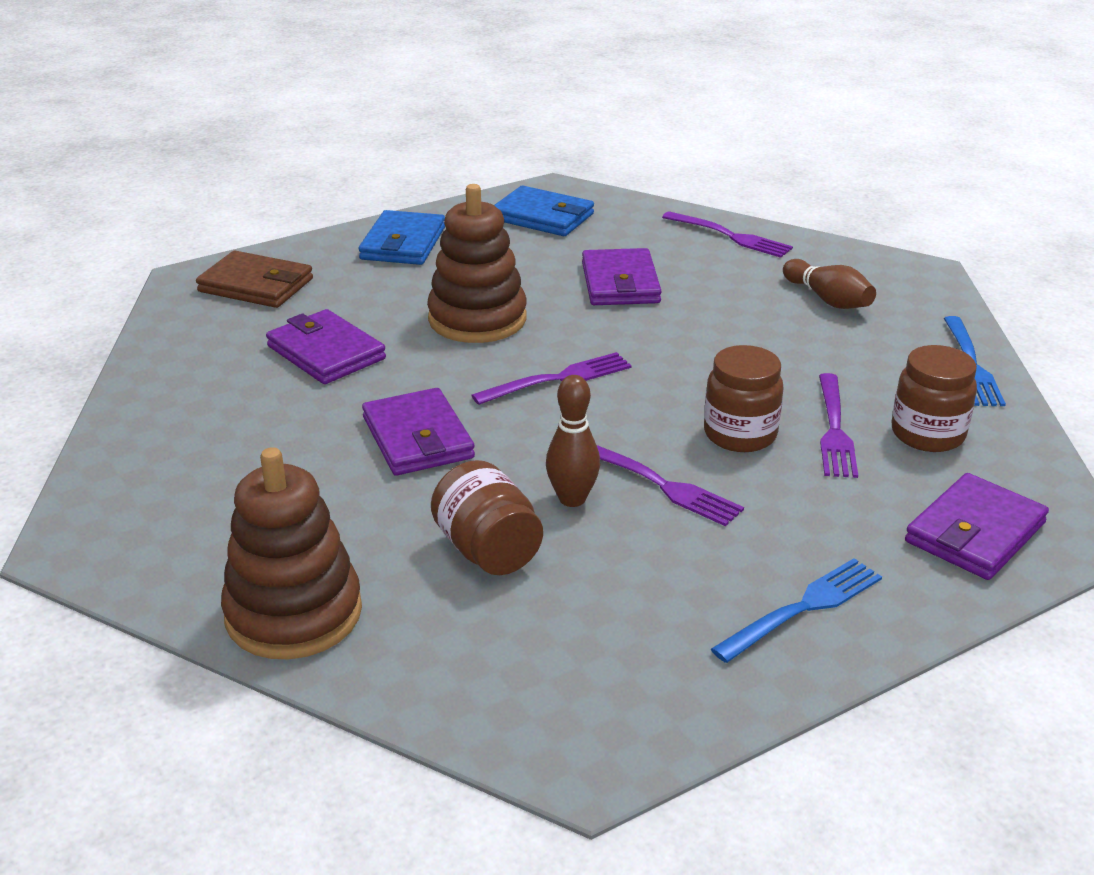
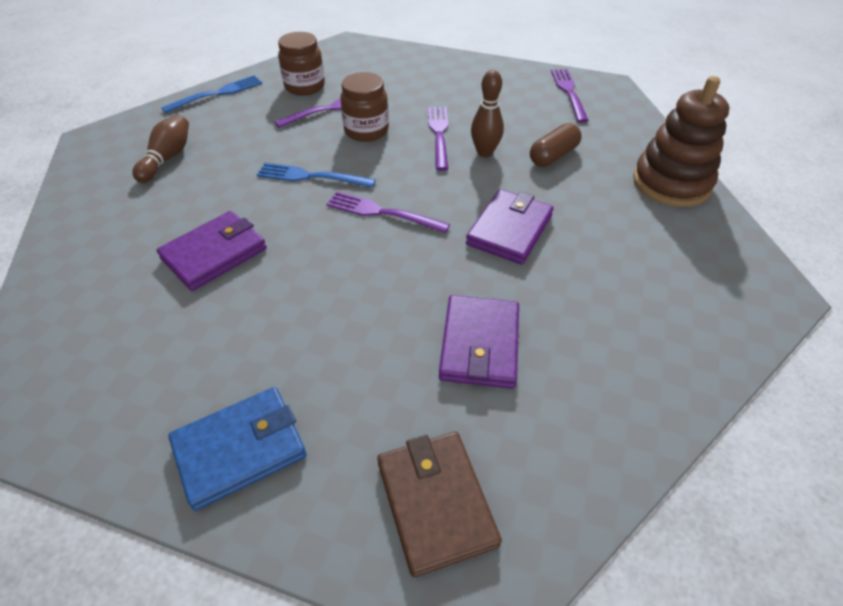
camera: 130 degrees left, 15 degrees up
(477, 319) = (343, 294): brown stacking toy -> none
(488, 550) = (553, 156): brown jar -> brown capsule
(543, 217) = (95, 377): blue wallet -> none
(730, 236) = (76, 238): purple fork -> purple fork (569, 92)
(802, 608) = (472, 76): blue fork -> blue fork (311, 177)
(975, 532) = (373, 59): purple wallet -> none

